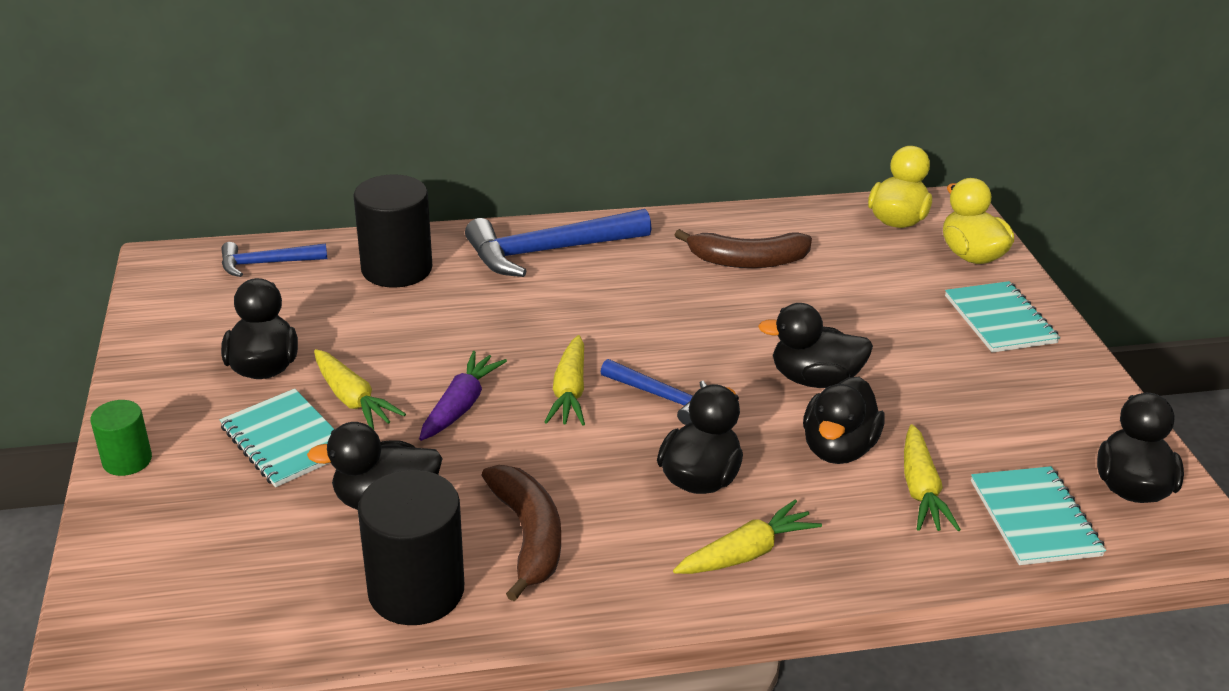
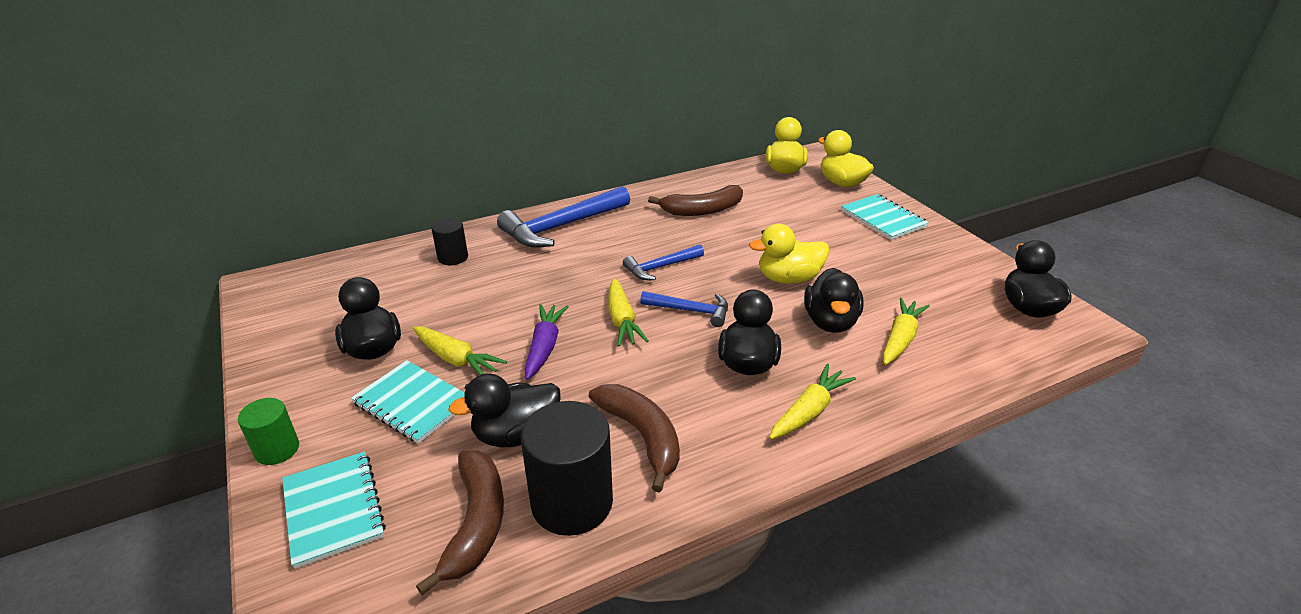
camera: 15 degrees left, 0 degrees up
(266, 263) = (347, 271): blue hammer -> blue hammer (660, 267)
(305, 587) = (476, 523): none -> brown banana
(396, 269) = (453, 257): black cylinder -> black cylinder, size x0.55
(814, 379) = (788, 278): black duck -> yellow duck
(920, 490) = (900, 339): yellow carrot -> yellow carrot turned 135 degrees counterclockwise
(1034, 518) = (983, 342): turquoise notebook -> turquoise notebook (333, 509)

